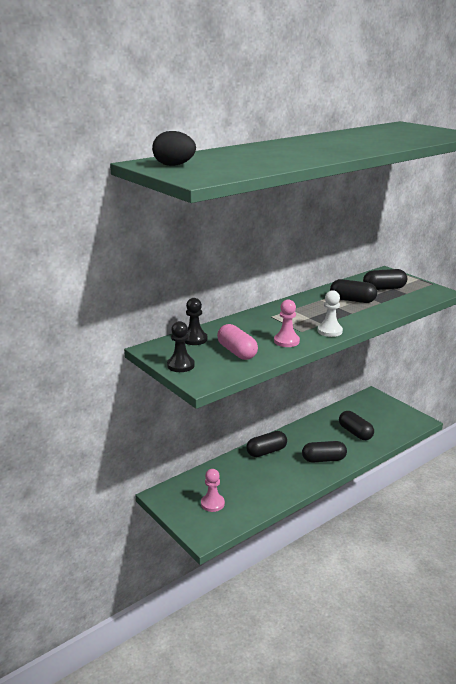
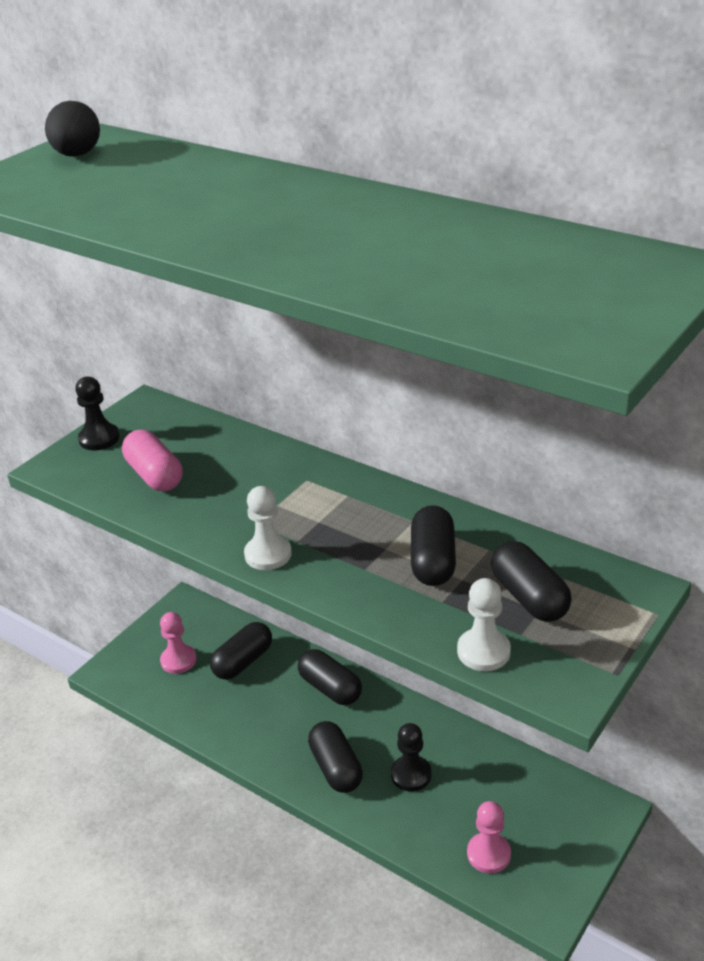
camera: 75 degrees right, 10 degrees up
(194, 339) = (188, 429): black pawn -> black pawn (411, 774)
(237, 352) = (155, 475): pink capsule -> pink capsule turned 75 degrees counterclockwise
(286, 341) = (209, 514): pink pawn -> pink pawn (488, 854)
(355, 433) = (444, 801): black capsule -> black capsule (243, 662)
(415, 300) = (483, 651): none -> white pawn

